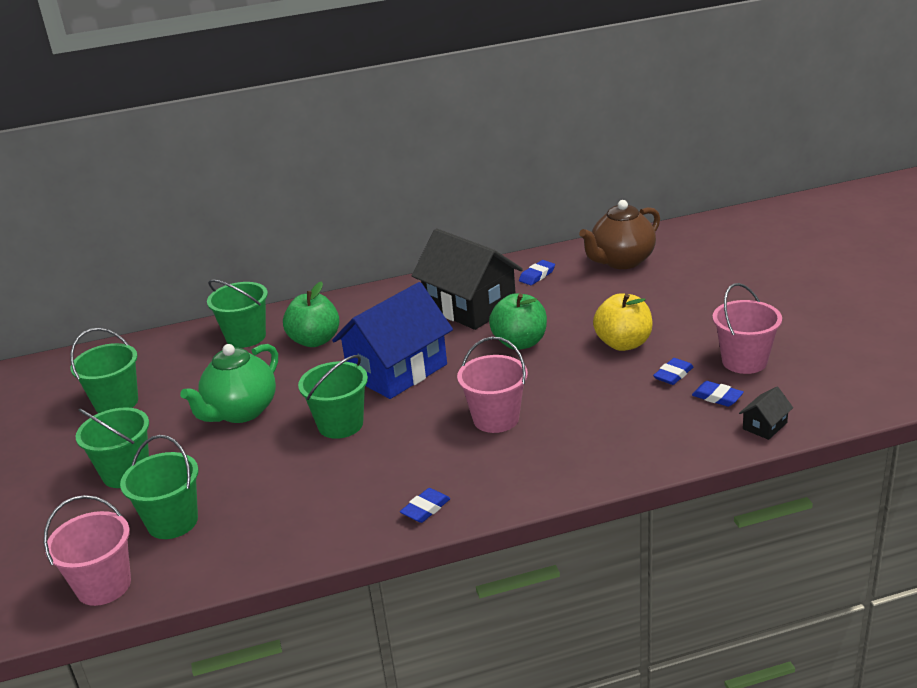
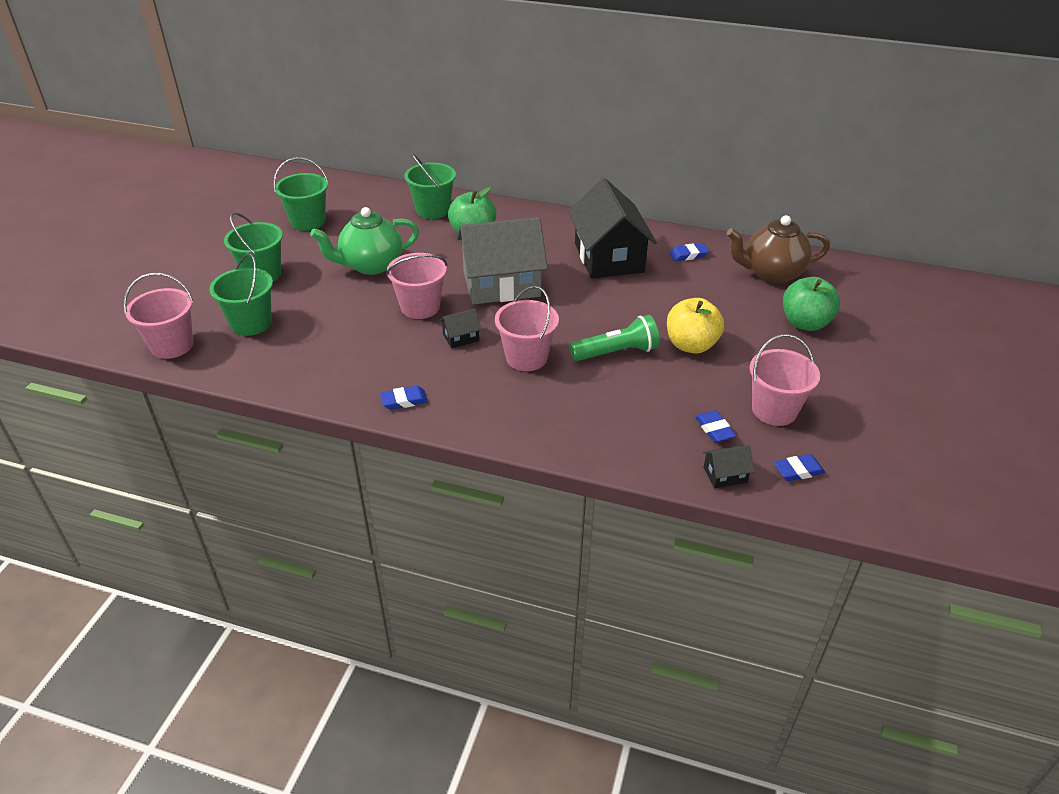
camera: 30 degrees right, 10 degrees up
(340, 424) = (420, 307): green bucket -> pink bucket
(397, 370) = (501, 284): blue house -> grey house
(414, 431) = (461, 337): none -> black house
(520, 343) = (612, 305): green apple -> green apple (805, 323)
(569, 377) = (616, 352): none -> green flashlight
(673, 374) = (701, 391): blue eraser -> blue eraser (798, 471)

